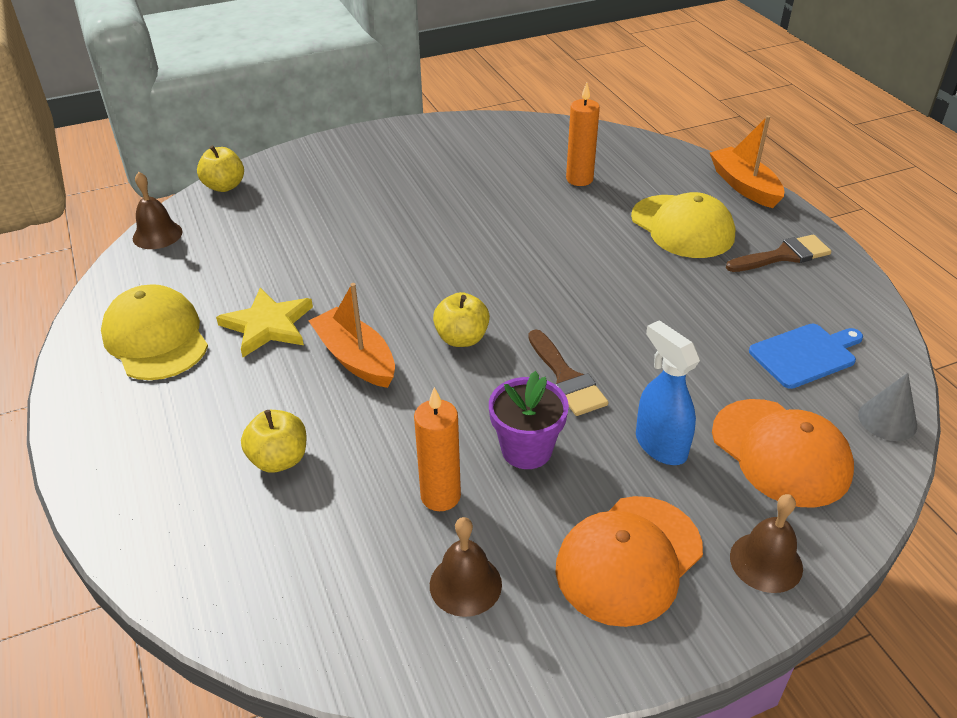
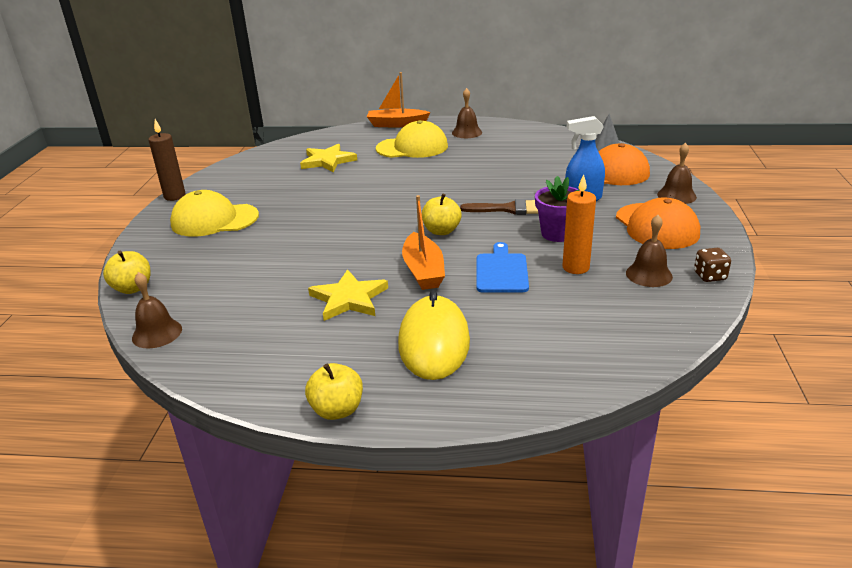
camera: 60 degrees left, 10 degrees down
(156, 338) = (306, 354): yellow cap -> yellow cap (214, 220)
(209, 421) = (434, 342): none -> yellow mouse
(279, 459) = (499, 318): yellow apple -> yellow apple (337, 410)
(355, 358) = (423, 271): orange boat -> orange boat turned 90 degrees counterclockwise
(412, 124) = (175, 196): none -> brown candle
(502, 664) = (709, 276): none -> brown dice
(579, 179) = (328, 161): orange candle -> yellow star
(783, 255) = (467, 132): brown brush -> brown bell
(805, 355) = (547, 149): blue cutting board -> blue cutting board (501, 271)

